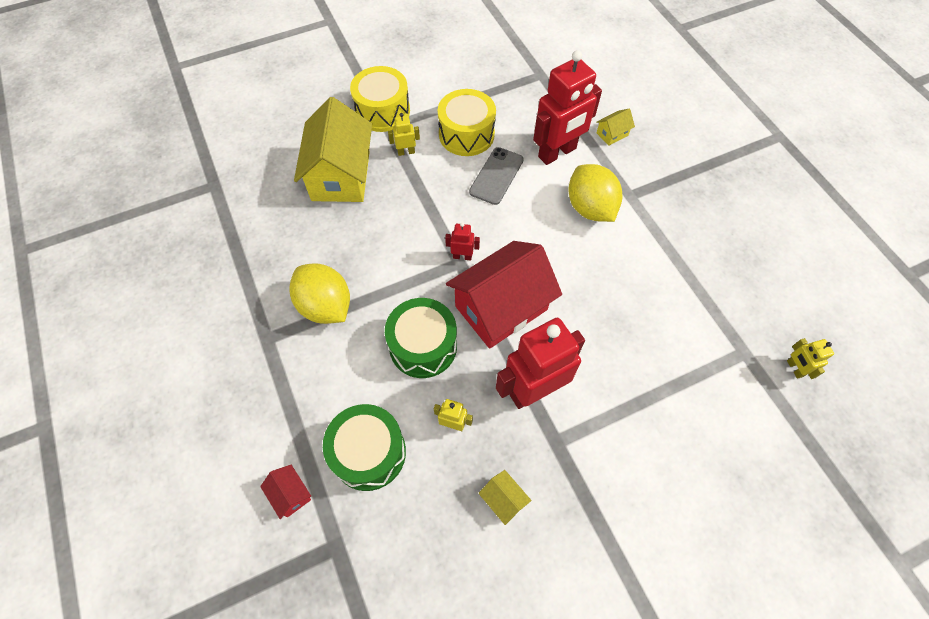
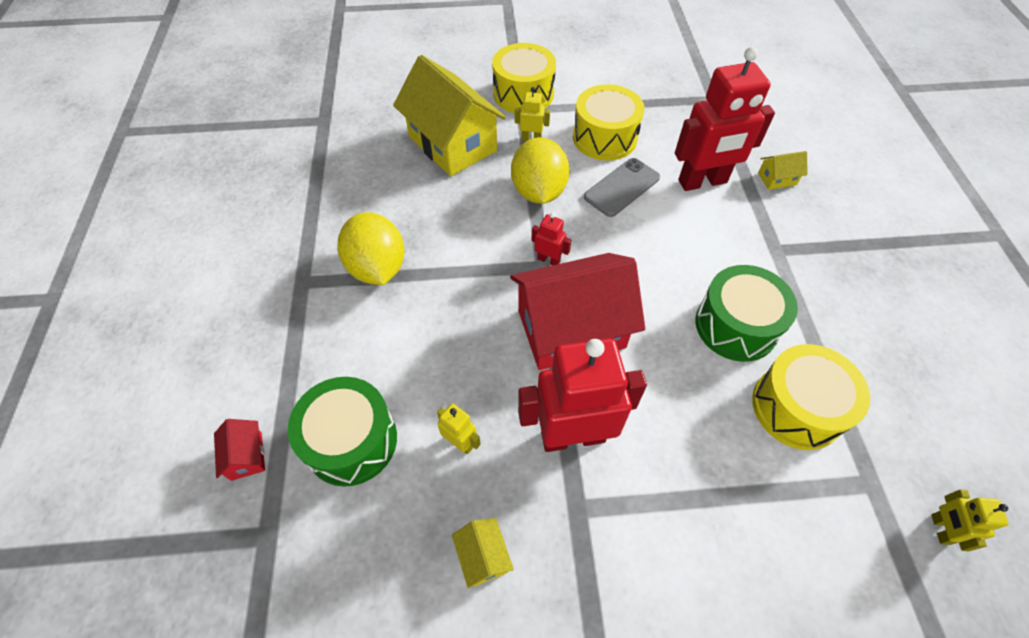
camera: 20 degrees right, 5 degrees down
(341, 175) = (453, 144): yellow house -> yellow house turned 60 degrees counterclockwise
(423, 346) = (464, 342): green drum -> green drum (736, 325)
(590, 208) = (721, 250): yellow lemon -> yellow lemon (538, 191)
(681, 315) = (797, 407): none -> yellow drum

